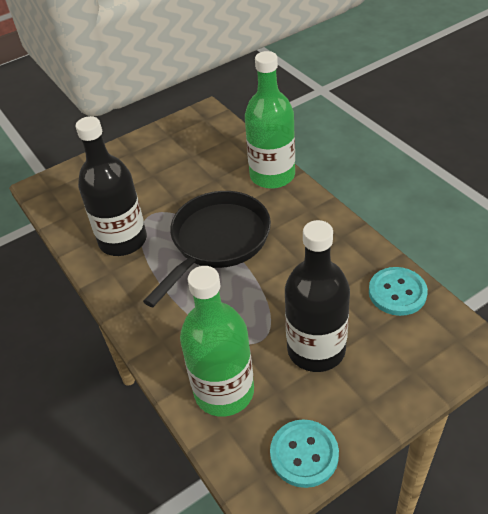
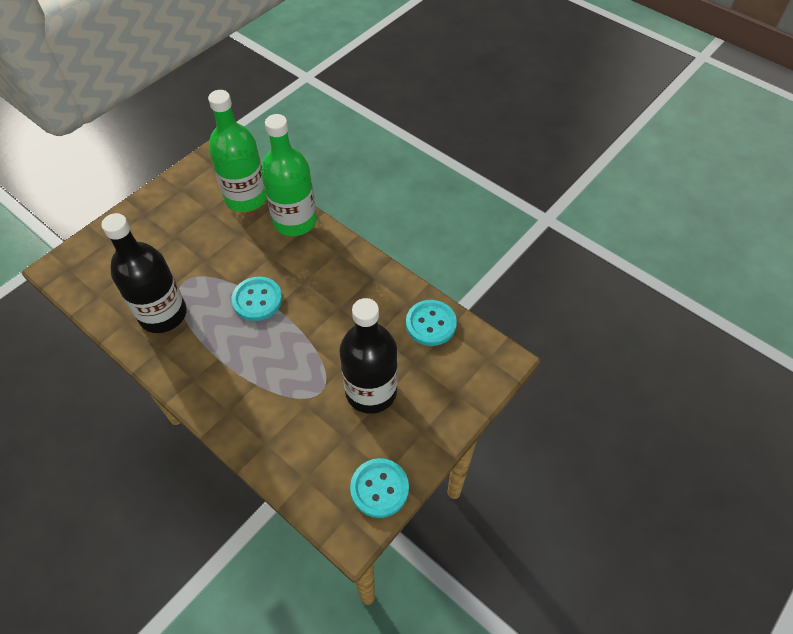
camera: 20 degrees left, 10 degrees up
(217, 241) = (257, 300): black pan -> turquoise button
(224, 391) = (298, 447): green bottle -> green bottle (246, 198)

